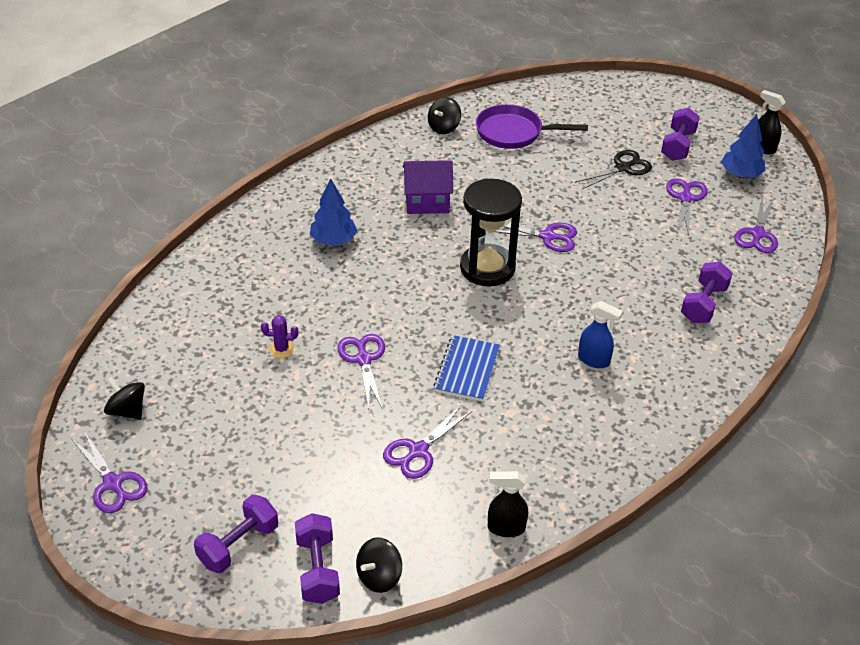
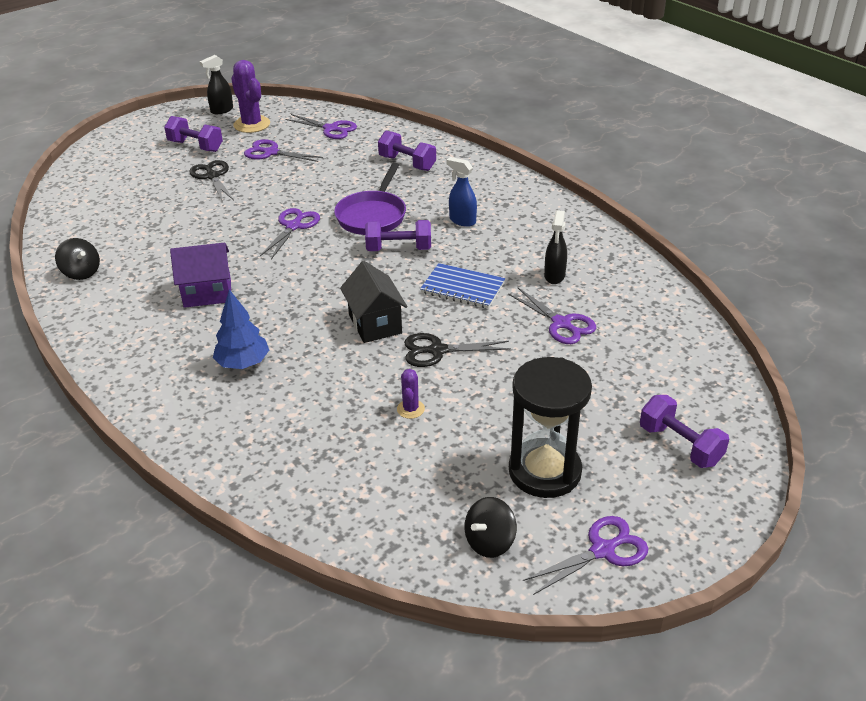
camera: 80 degrees left, 5 degrees down
(317, 569) = (703, 392): purple dumbbell -> purple dumbbell (399, 249)
(363, 359) = (437, 351): purple scissors -> black scissors
(379, 576) = (705, 355): black spinning top -> none
(398, 313) = (375, 324): none -> black house
(427, 202) = (207, 293): purple house -> purple house turned 75 degrees clockwise
(487, 268) = (326, 264): black hourglass -> black hourglass (544, 471)
(505, 528) = (647, 283): black spray bottle -> black spray bottle (554, 276)
(513, 133) = (120, 229): purple pan -> purple pan (372, 216)
(594, 360) = (462, 221): blue spray bottle -> blue spray bottle turned 90 degrees counterclockwise
(740, 174) = (252, 124): blue tree -> purple cactus

